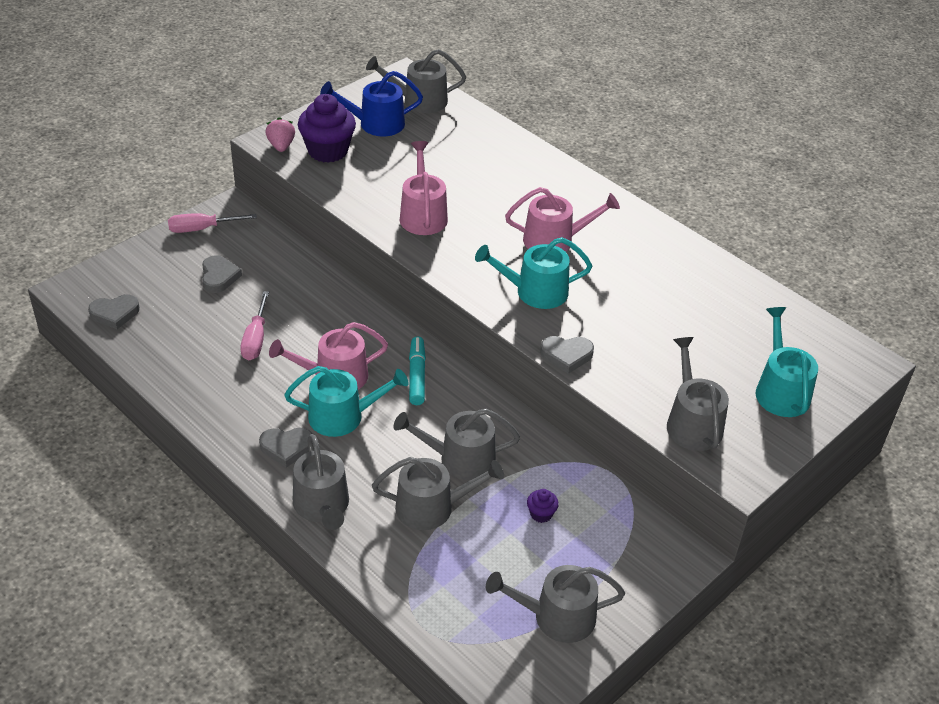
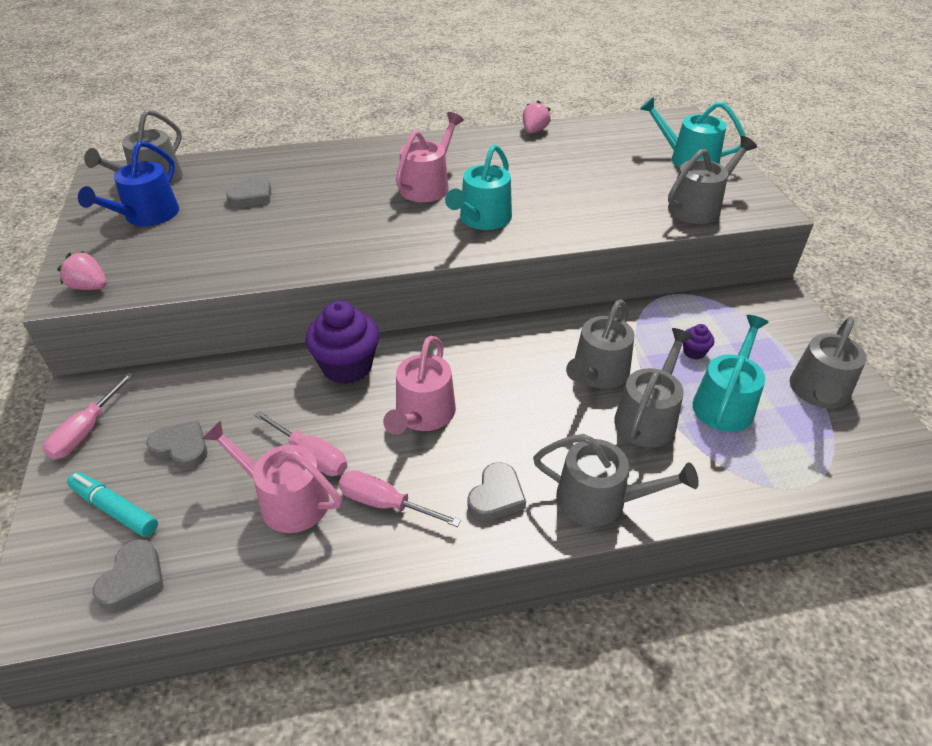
camera: 55 degrees left, 0 degrees up
(241, 394) = (385, 504): none -> pink screwdriver
(328, 151) = (143, 259): purple cupcake -> purple cupcake (347, 367)
(343, 416) = (484, 432): turquoise watering can -> turquoise watering can (725, 403)
(417, 376) = (470, 357): turquoise marker -> turquoise marker (115, 509)
(423, 215) = (313, 239): pink watering can -> pink watering can (286, 500)
(566, 355) = (576, 234): grey heart -> grey heart (252, 196)
(692, 423) = (699, 207): grey watering can -> grey watering can turned 120 degrees clockwise
(719, 266) = (534, 131): none -> pink strawberry

